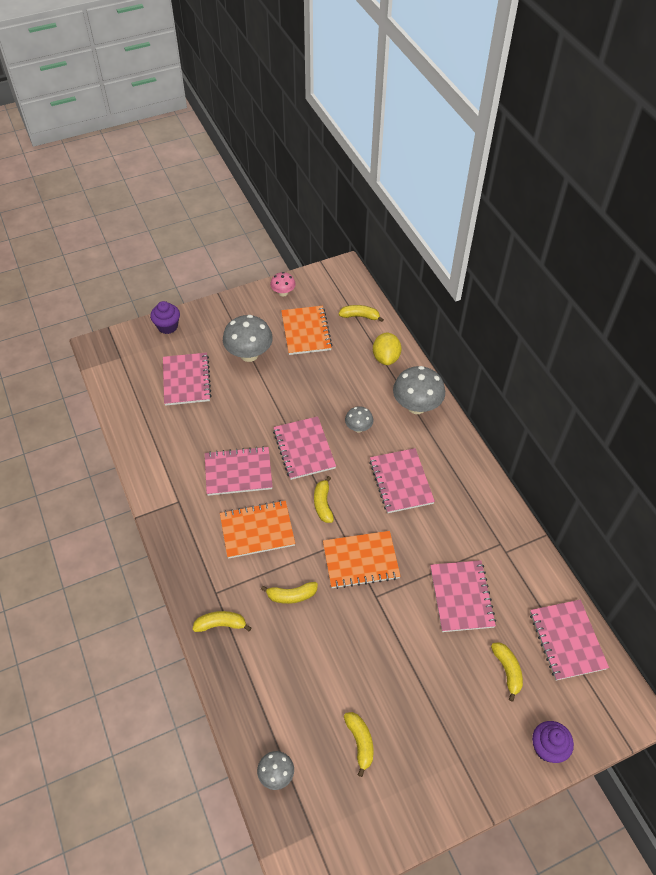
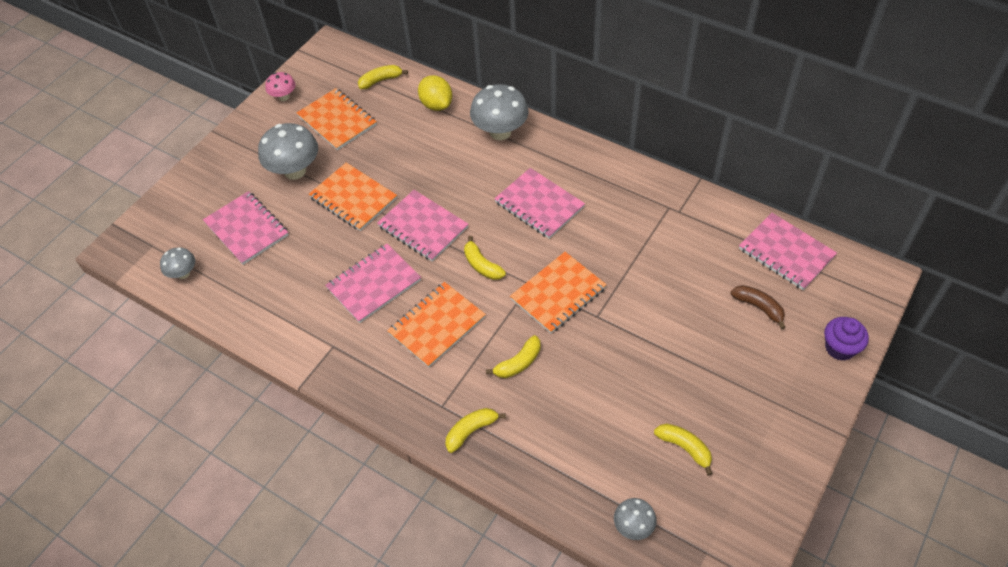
camera: 30 degrees left, 0 degrees up
(167, 326) = (182, 189): purple cupcake -> none
(272, 398) = (353, 198): none -> orange notebook
(358, 428) = (461, 180): grey mushroom -> grey mushroom (183, 273)
(461, 597) = (672, 271): pink notebook -> none
(507, 671) = (759, 307): yellow banana -> brown banana

